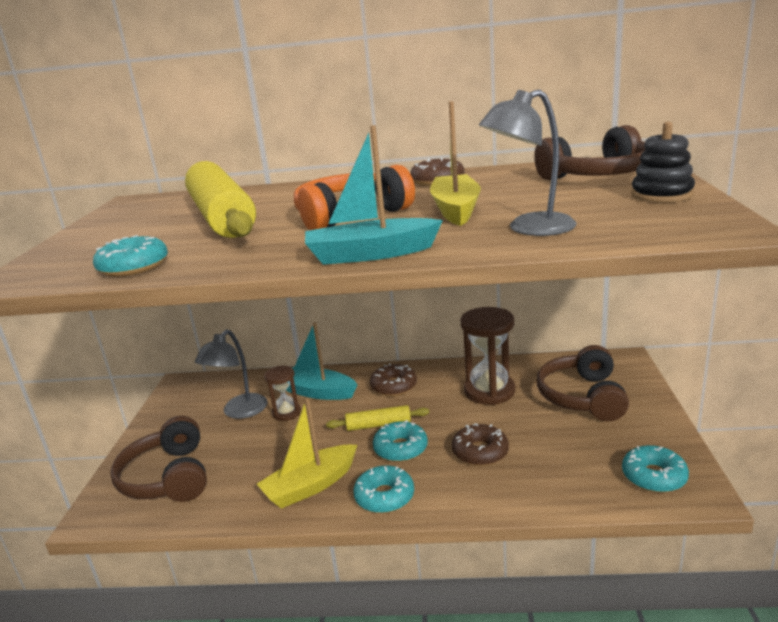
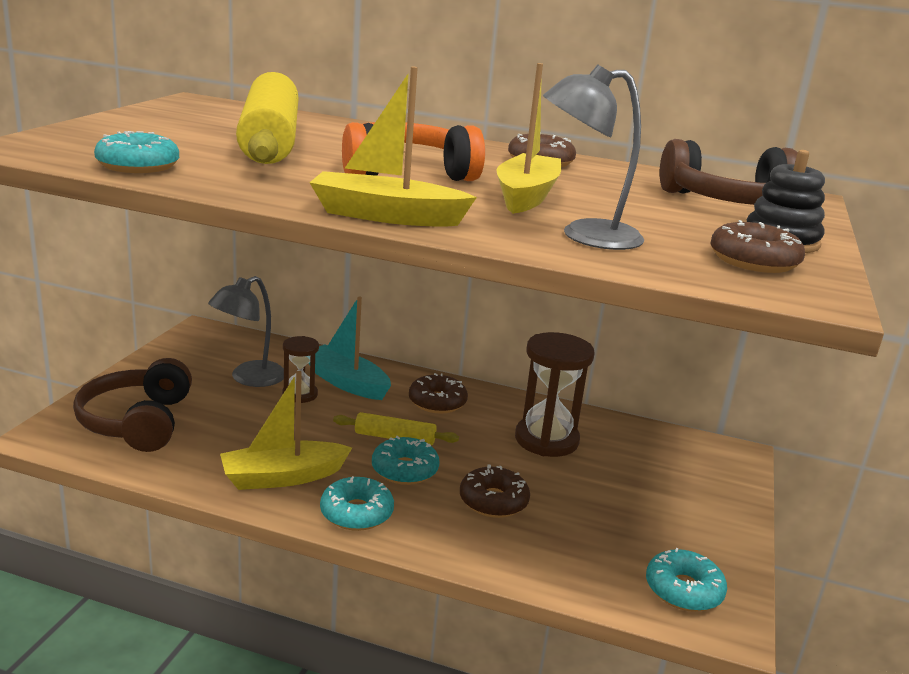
camera: 10 degrees right, 0 degrees up
(370, 254) = (386, 216): turquoise boat -> yellow boat
(582, 397) = (655, 479): brown headphones -> none
(662, 215) = (753, 261): none -> brown donut

